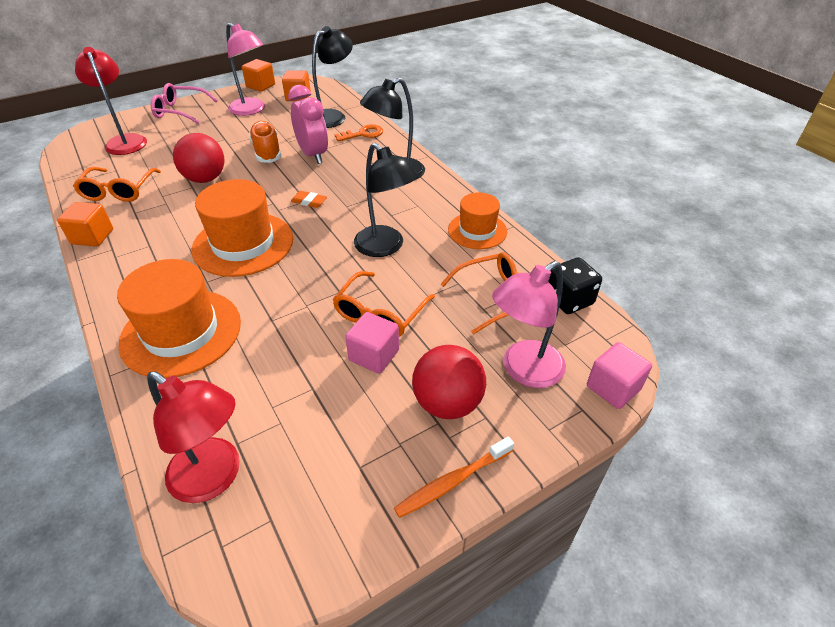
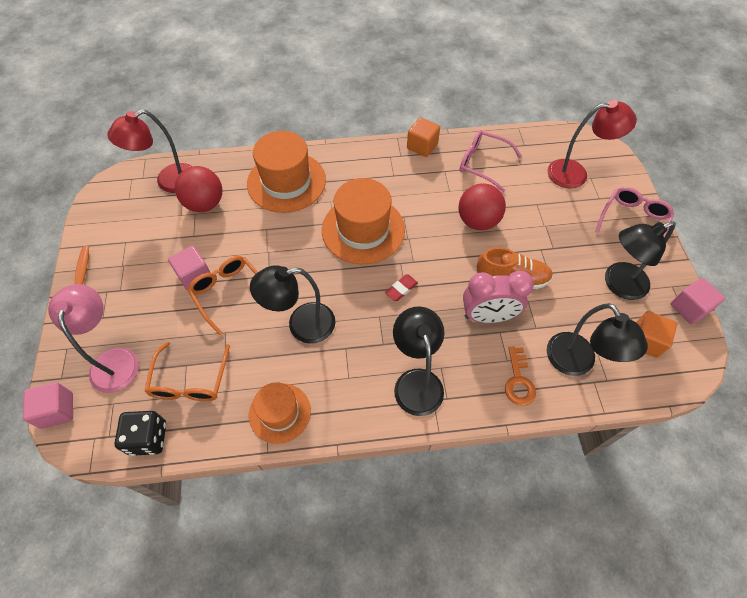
camera: 115 degrees right, 15 degrees up
(118, 191) = (482, 164): orange glasses -> pink glasses
(252, 110) = (618, 284): pink lamp -> black lamp
(260, 86) = (689, 308): orange cube -> pink cube
(309, 201) = (401, 289): orange eraser -> red eraser
(447, 403) = (128, 301): red ball -> red ball (205, 204)

